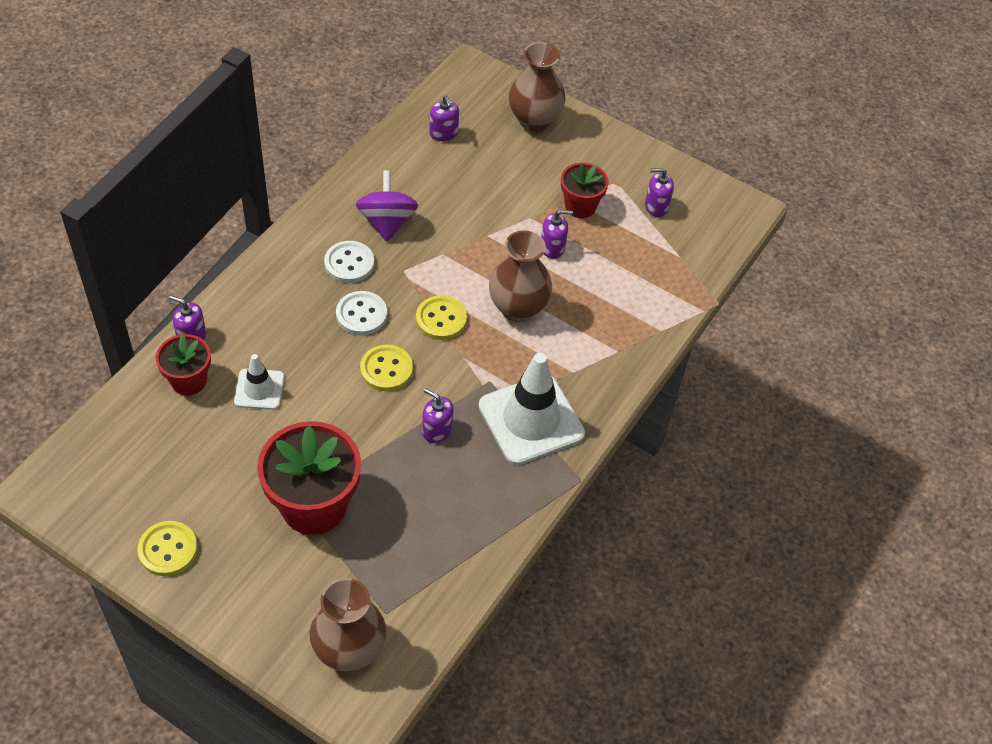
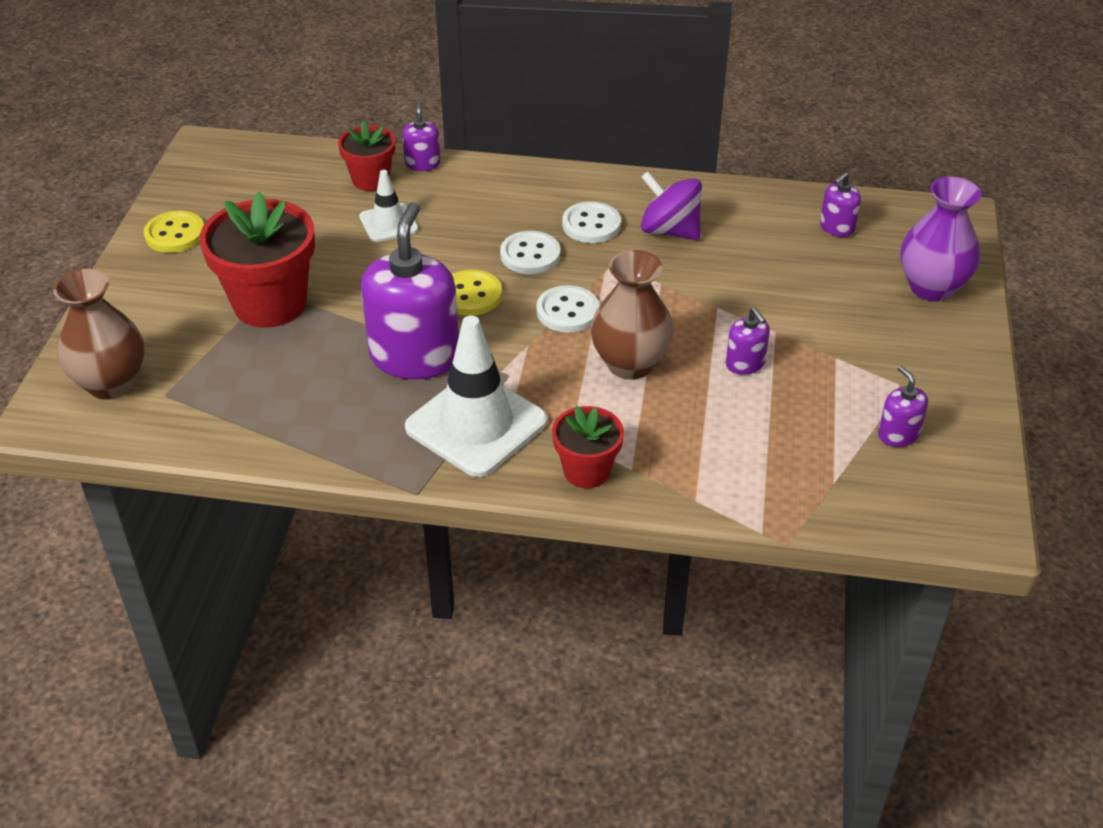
camera: 70 degrees right, 10 degrees down
(387, 222) = (669, 230): purple spinning top -> purple spinning top turned 120 degrees counterclockwise
(437, 430) = (414, 356): purple soap dispenser -> purple soap dispenser, size x2.18
(441, 319) = (567, 311): yellow button -> white button
(534, 120) = (931, 287): brown vase -> purple vase
(580, 206) = (832, 367): red flower pot -> red flower pot (586, 471)

